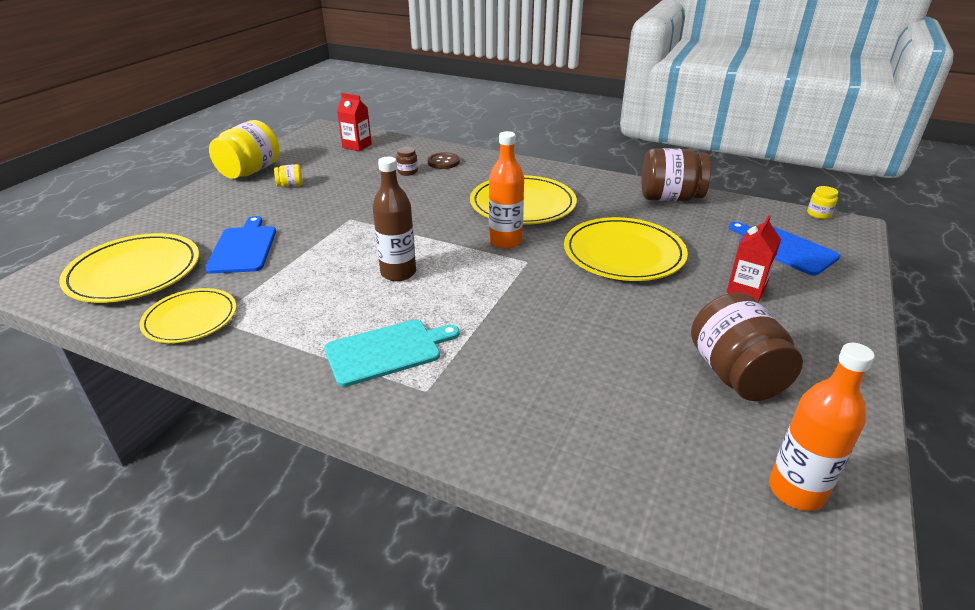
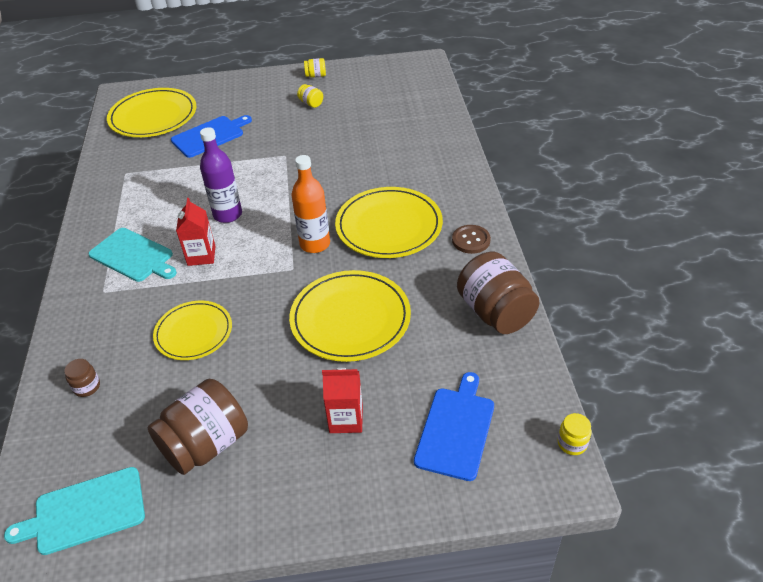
camera: 60 degrees right, 10 degrees up
(190, 319) = (120, 165): yellow plate -> yellow plate (193, 332)
(250, 171) = (316, 76): yellow jar -> yellow jar, size x0.44
(357, 146) = (410, 93): red carton -> red carton (201, 256)
(398, 273) = (228, 214): brown bottle -> purple bottle
(407, 172) = (388, 140): brown jar -> brown jar (87, 387)
(443, 162) = (427, 148): brown button -> brown button (471, 240)
(796, 490) = (85, 511): orange bottle -> turquoise cutting board

